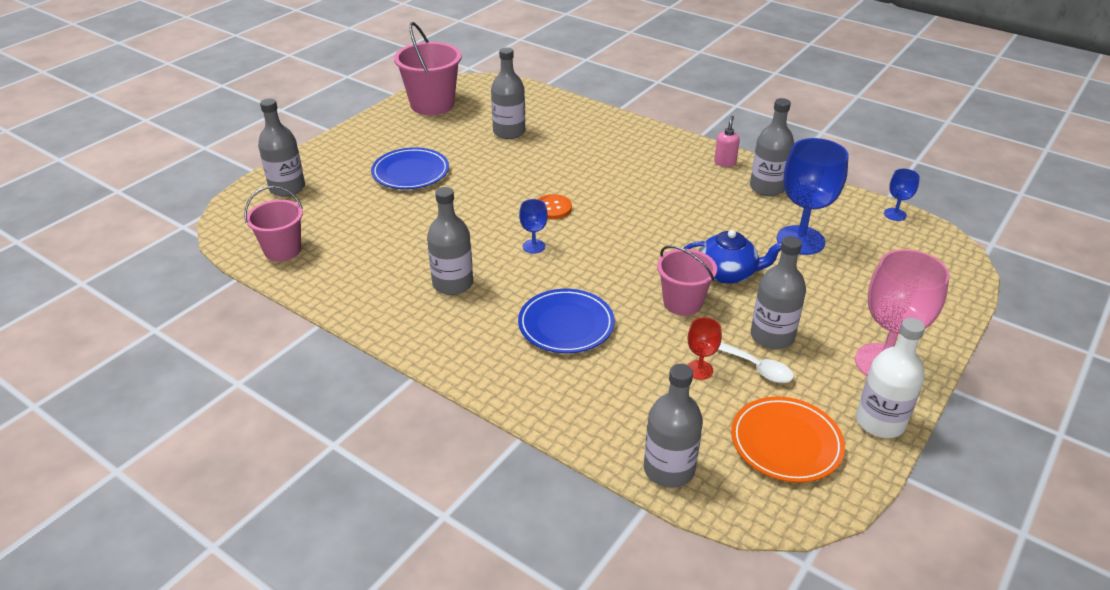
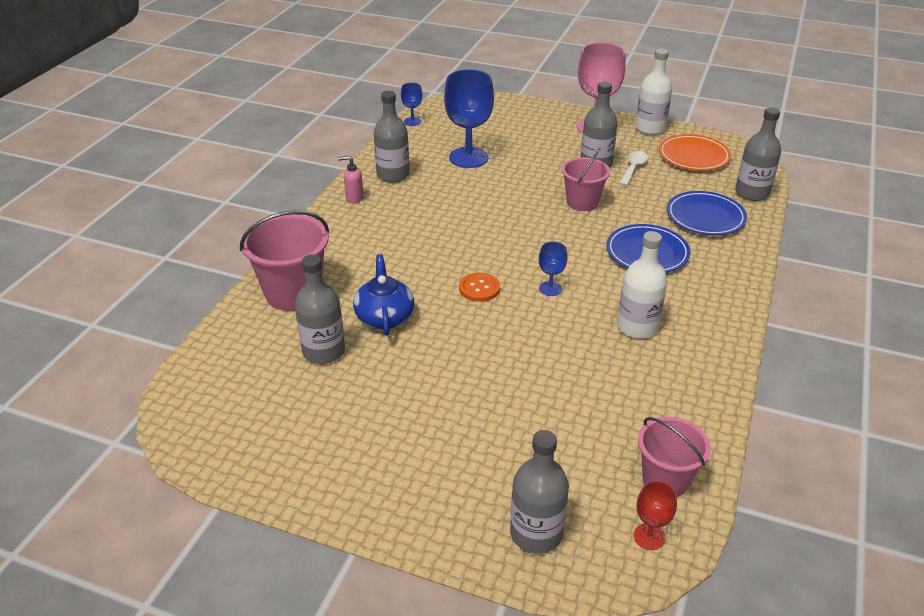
camera: 105 degrees left, 0 degrees up
(410, 172) = (449, 415): blue plate -> blue plate (705, 217)
(432, 104) = (255, 447): pink bucket -> pink bucket (293, 293)
(453, 284) = (637, 327): grey bottle -> white bottle
(699, 370) = (652, 189): red goblet -> red goblet (649, 537)
(727, 273) = (531, 186): blue teapot -> blue teapot (384, 317)

